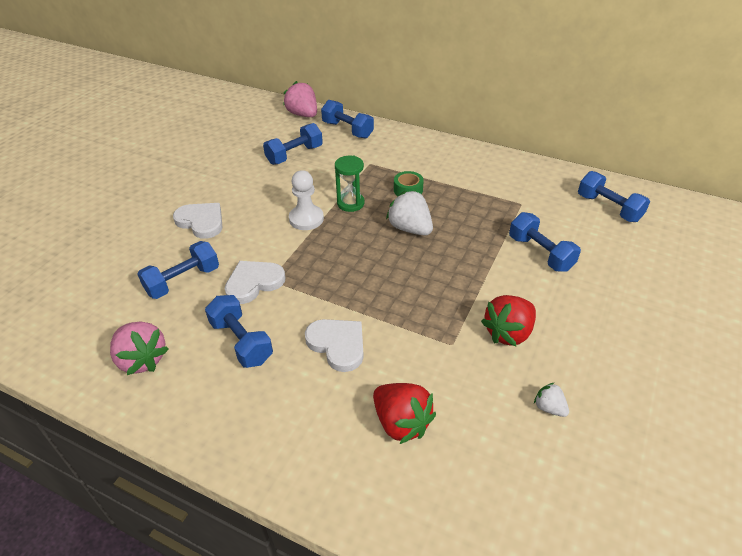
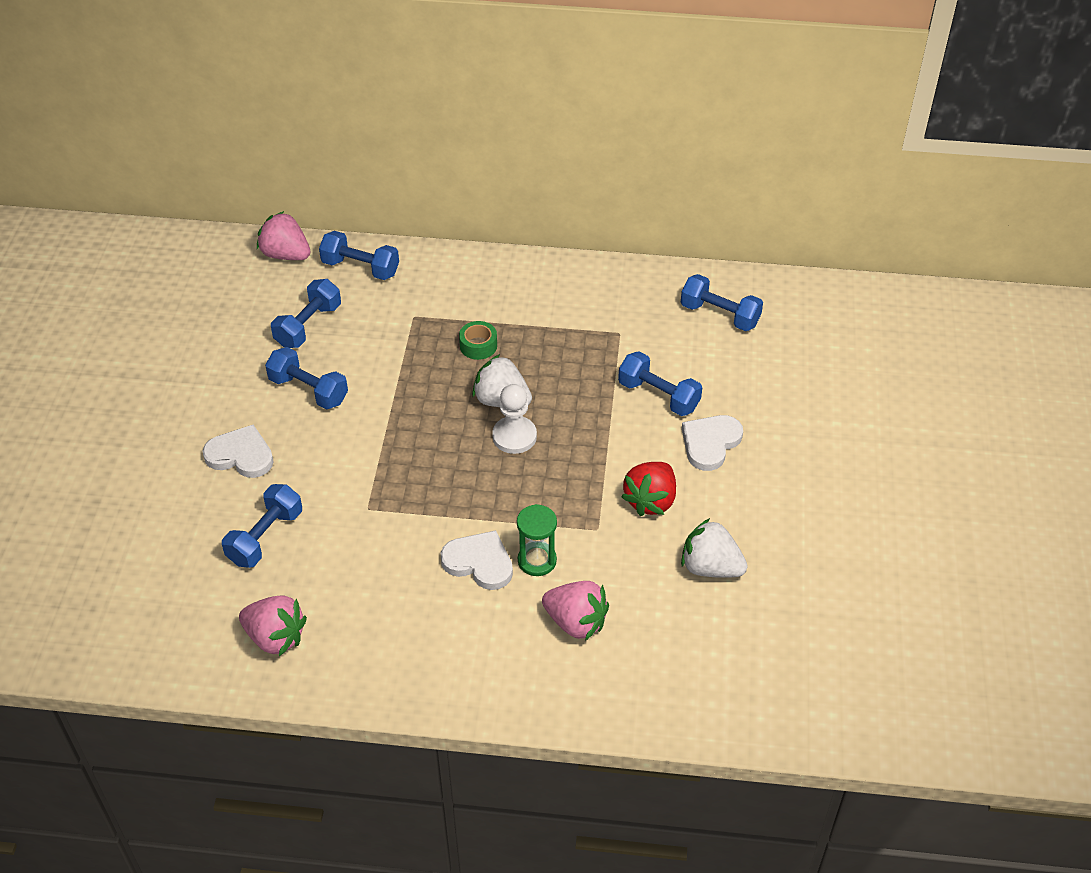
camera: 20 degrees left, 5 degrees up
(241, 341) = (374, 588): blue dumbbell -> blue dumbbell (309, 390)
(254, 283) = (351, 517): white heart -> white heart (710, 443)
(306, 219) = (371, 418): white pawn -> white pawn (514, 436)
(350, 203) = (415, 382): green hourglass -> green hourglass (537, 560)
(401, 423) = (576, 622): red strawberry -> pink strawberry
(549, 408) = (710, 567): white strawberry -> white strawberry, size x1.89

